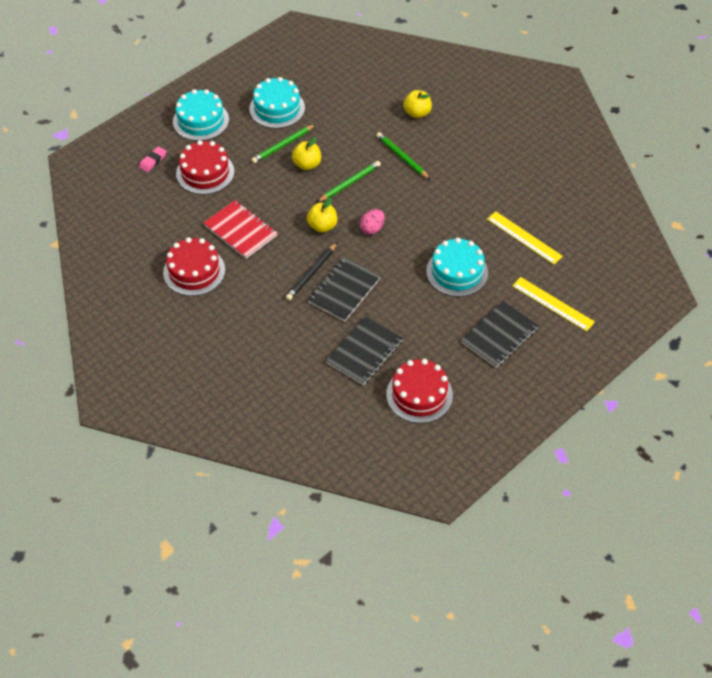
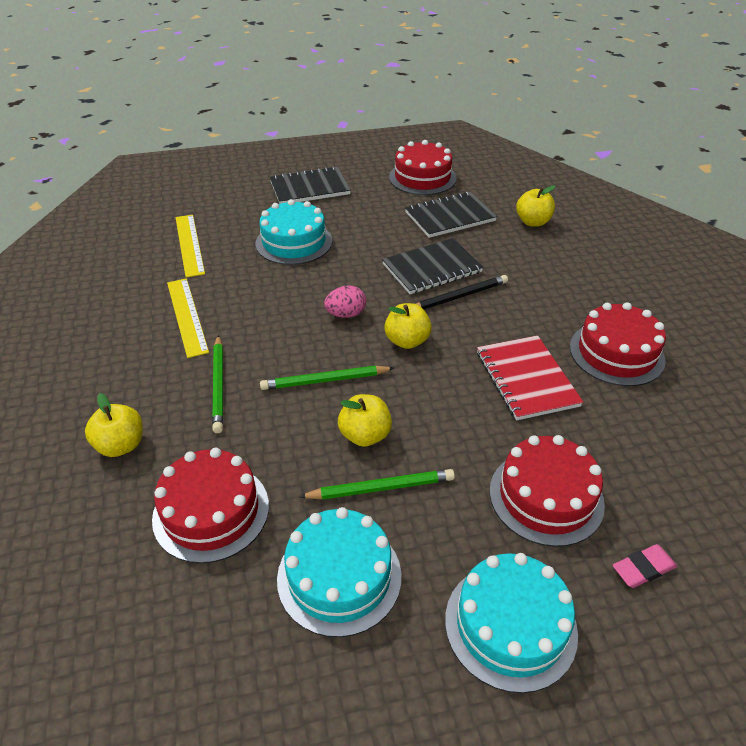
camera: 150 degrees left, 10 degrees down
(296, 376) = (533, 222): none -> yellow apple
(349, 107) = (211, 511): none -> red cake
(552, 304) = (234, 191): yellow ruler -> yellow ruler (187, 316)

